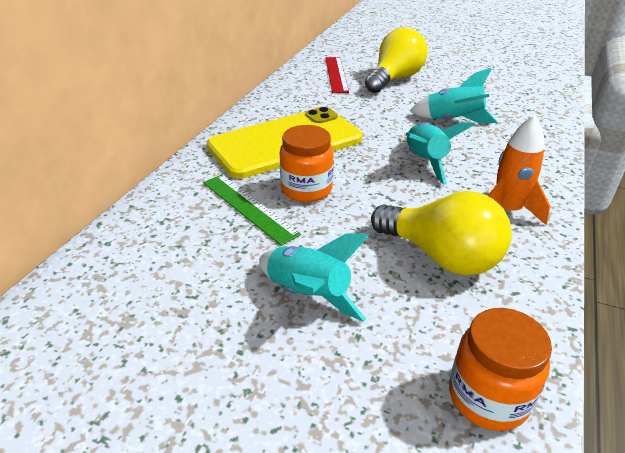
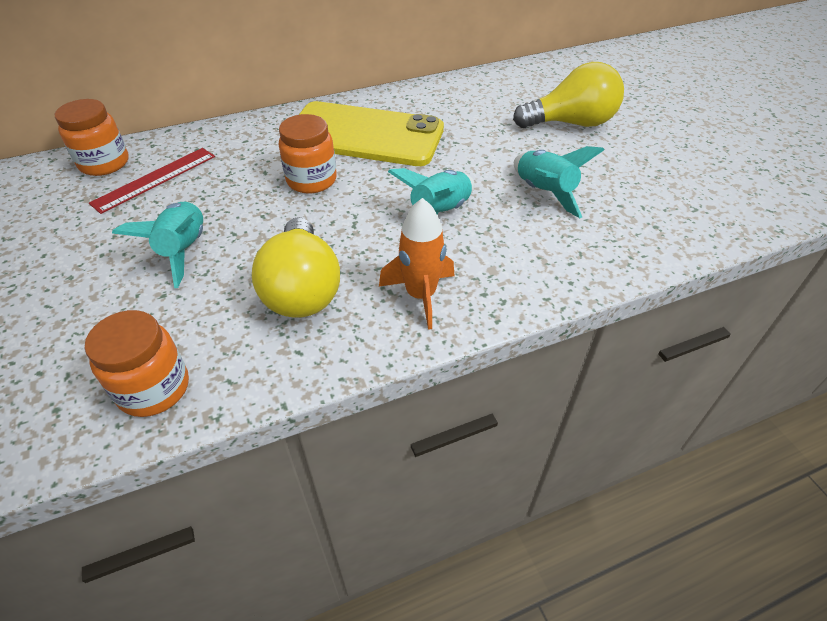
camera: 45 degrees right, 10 degrees up
(83, 285) = (104, 163): none -> orange jar
(248, 207) = (255, 170): green ruler -> none
(336, 74) = (523, 92): red ruler -> red ruler (155, 179)

